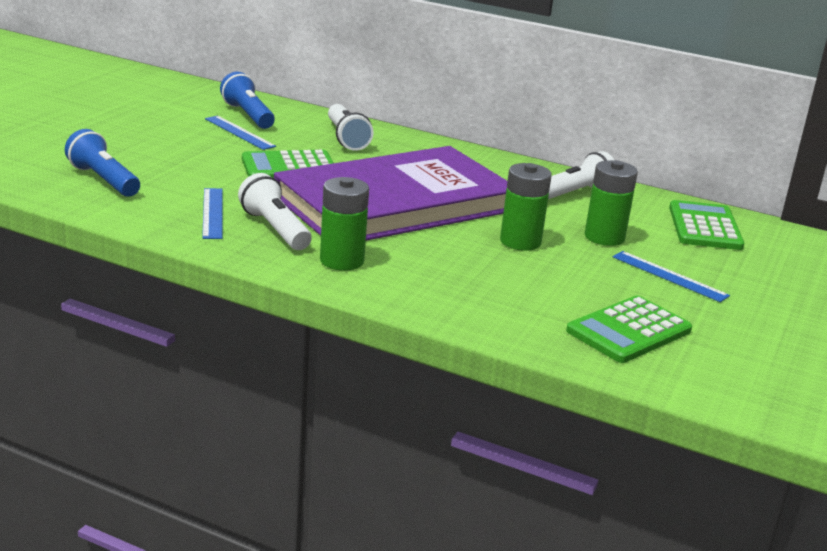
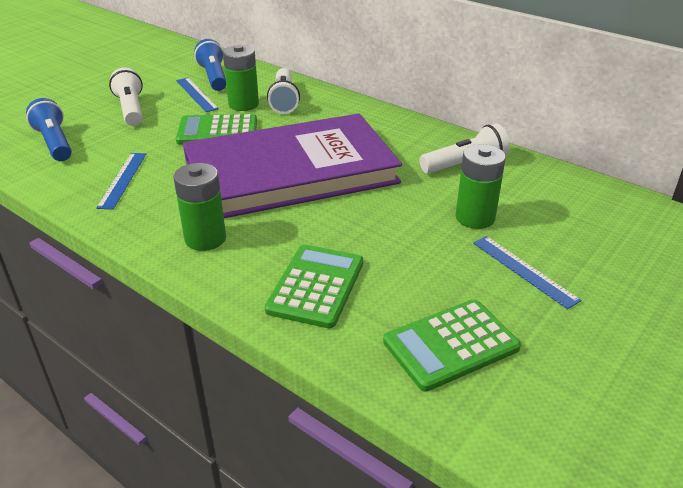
camera: 15 degrees right, 10 degrees up
(274, 229) = (165, 199): white flashlight -> white flashlight (130, 109)
(520, 242) = (387, 221): green battery -> green battery (243, 104)
(704, 227) = (585, 207): green calculator -> green calculator (316, 286)

